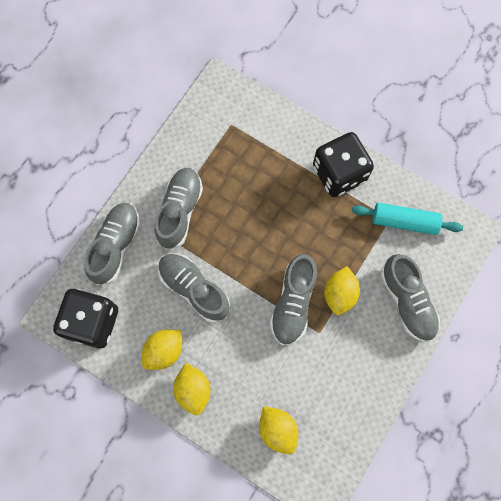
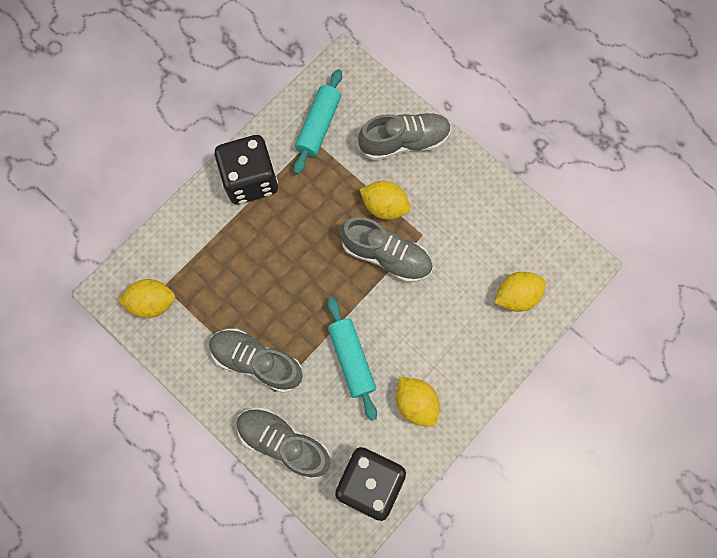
camera: 80 degrees left, 0 degrees up
(193, 390) = (463, 377): yellow lemon -> yellow lemon (152, 302)
(194, 289) = (351, 359): grey shoe -> turquoise rolling pin

